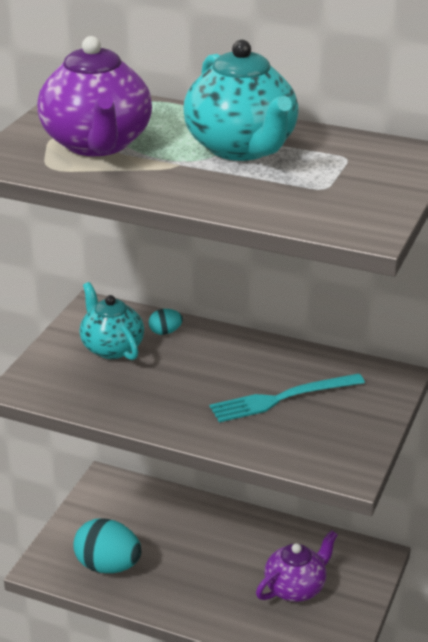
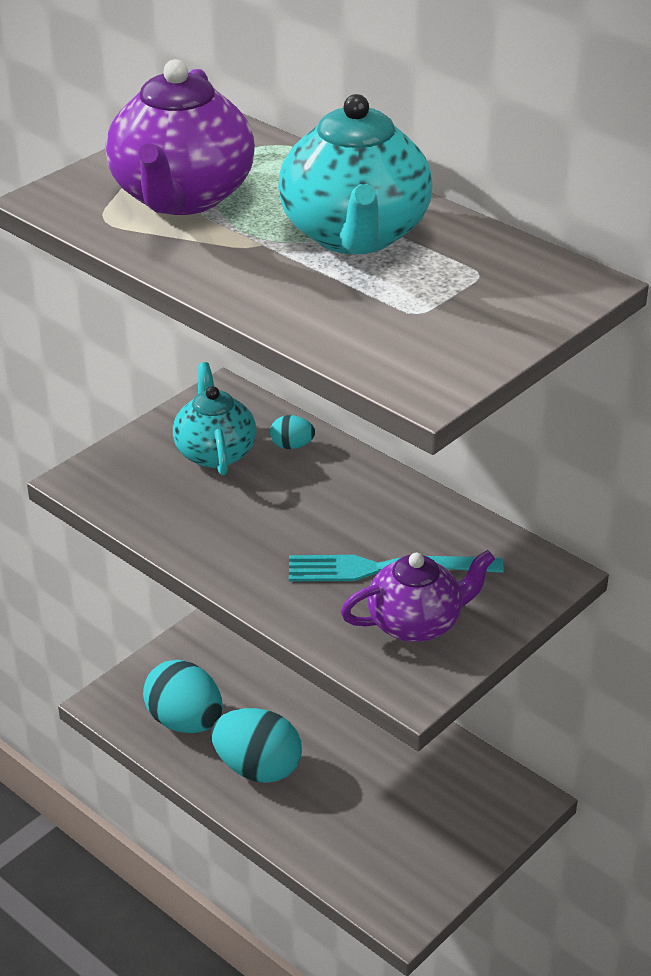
camera: 20 degrees right, 5 degrees up
(179, 585) = (257, 768): none -> turquoise egg
(296, 587) = (400, 812): purple teapot -> purple teapot (416, 623)

